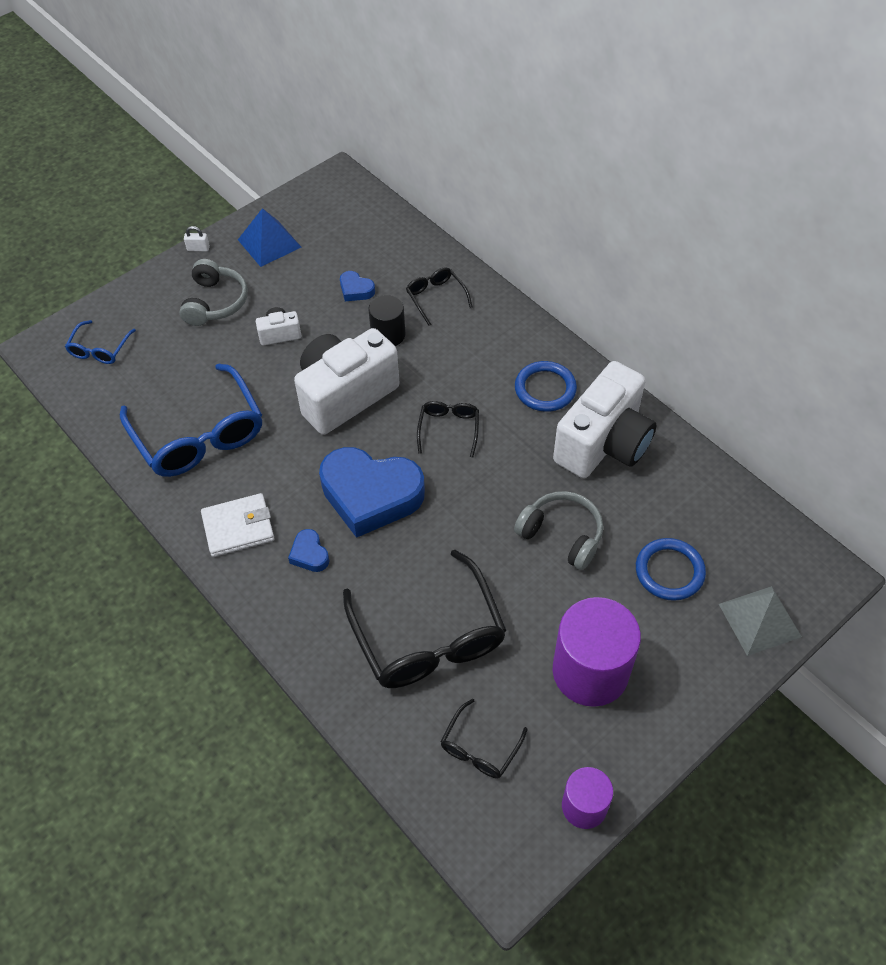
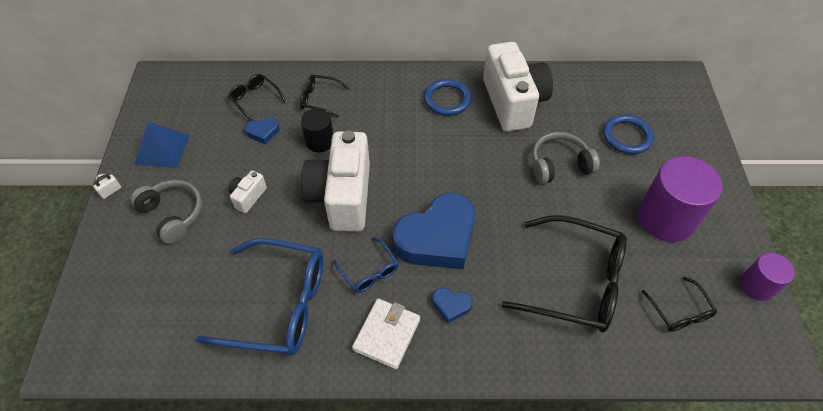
camera: 50 degrees left, 0 degrees up
(99, 350) = (121, 318): blue glasses -> blue glasses (369, 272)
(449, 428) = (427, 163): black glasses -> black glasses (255, 99)
(759, 620) = (689, 123): grey pyramid -> none

